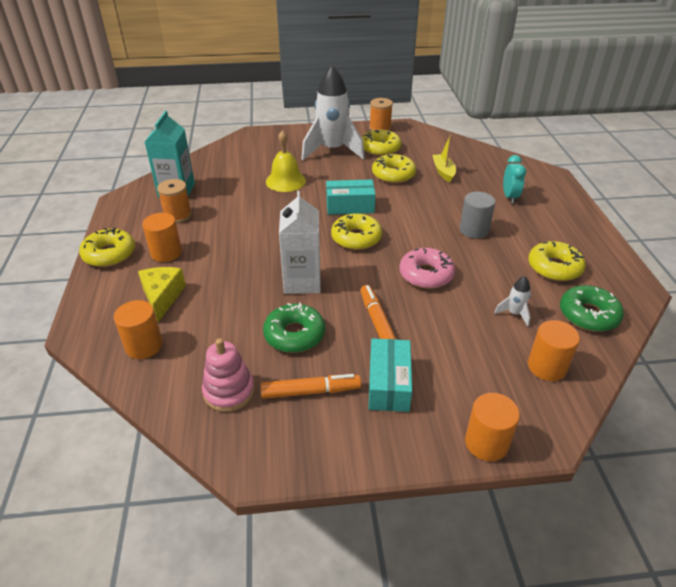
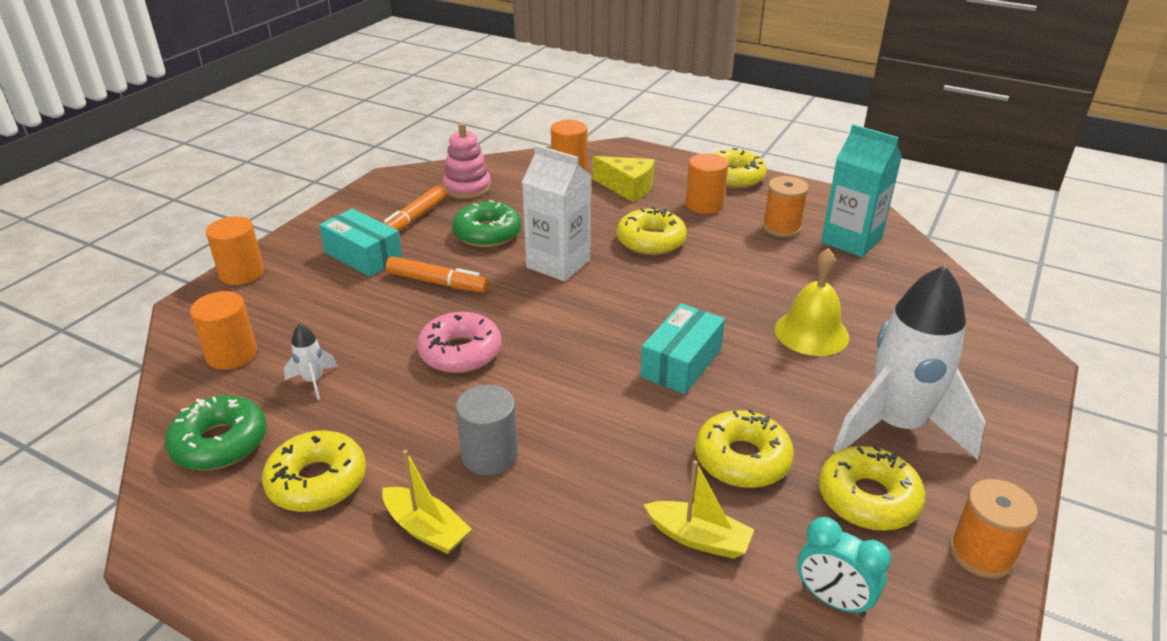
camera: 125 degrees right, 5 degrees down
(356, 238) = (596, 333): yellow donut -> yellow donut (651, 241)
(509, 197) = (524, 577): turquoise clock -> turquoise clock (832, 600)
(527, 226) = (426, 529): none -> yellow boat

